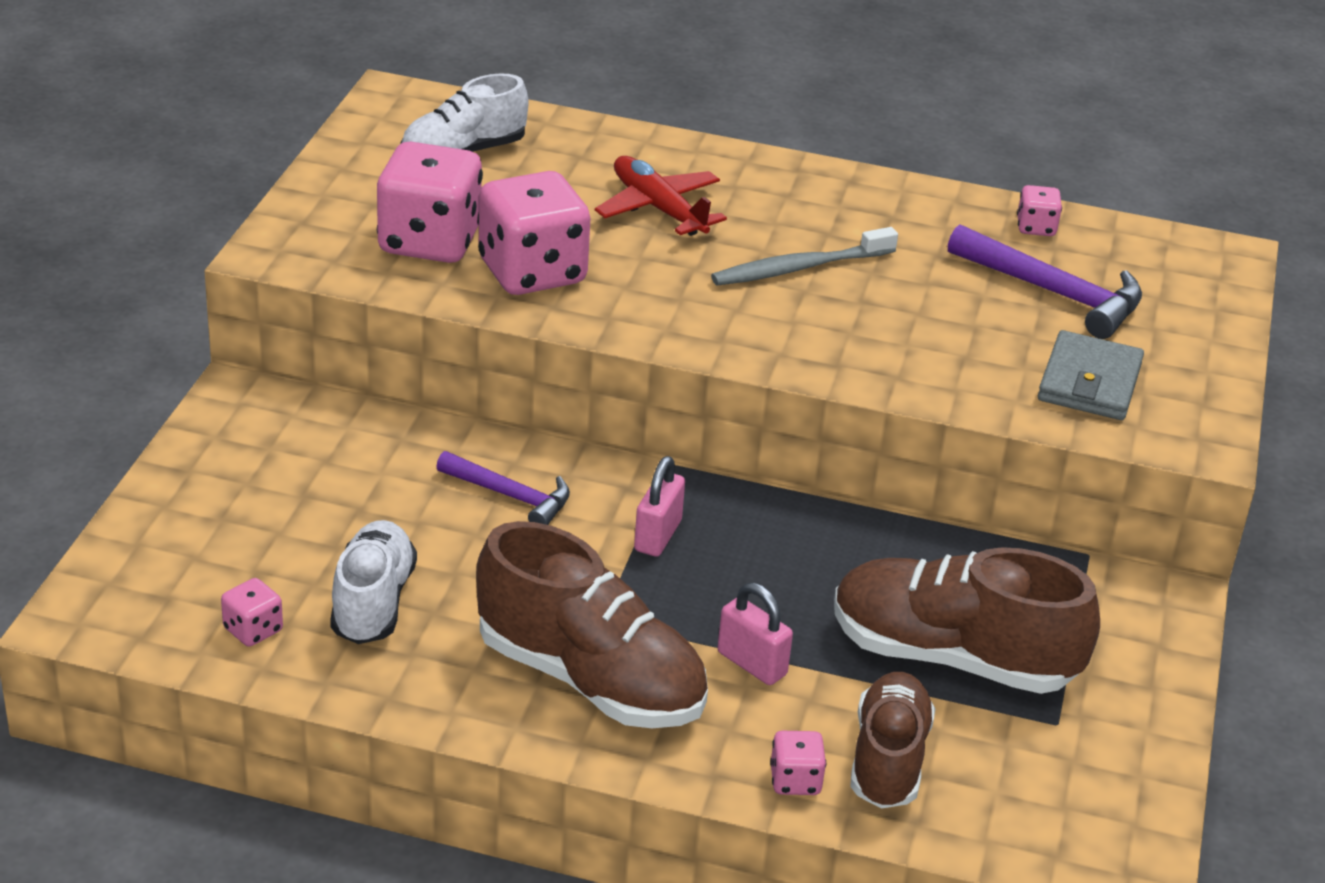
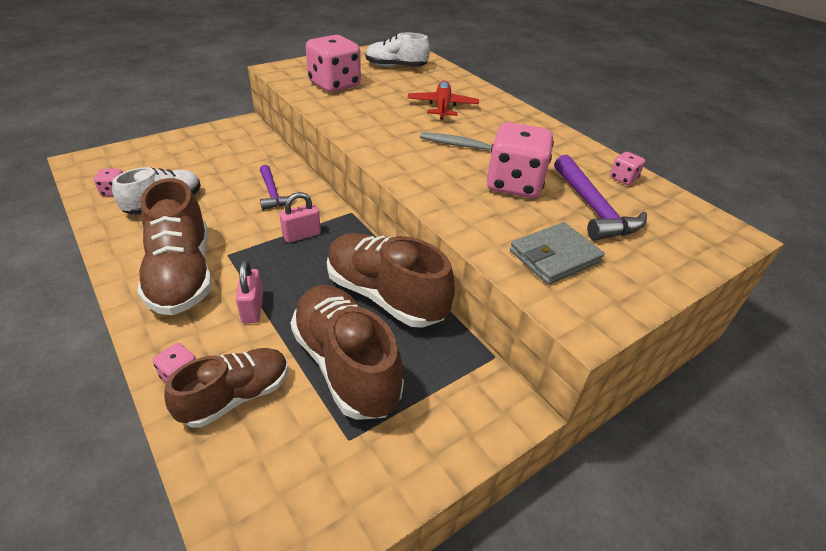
camera: 40 degrees right, 5 degrees up
(532, 272) = (354, 106): pink dice -> pink dice (514, 184)
(882, 554) = (385, 295): none -> brown shoe

